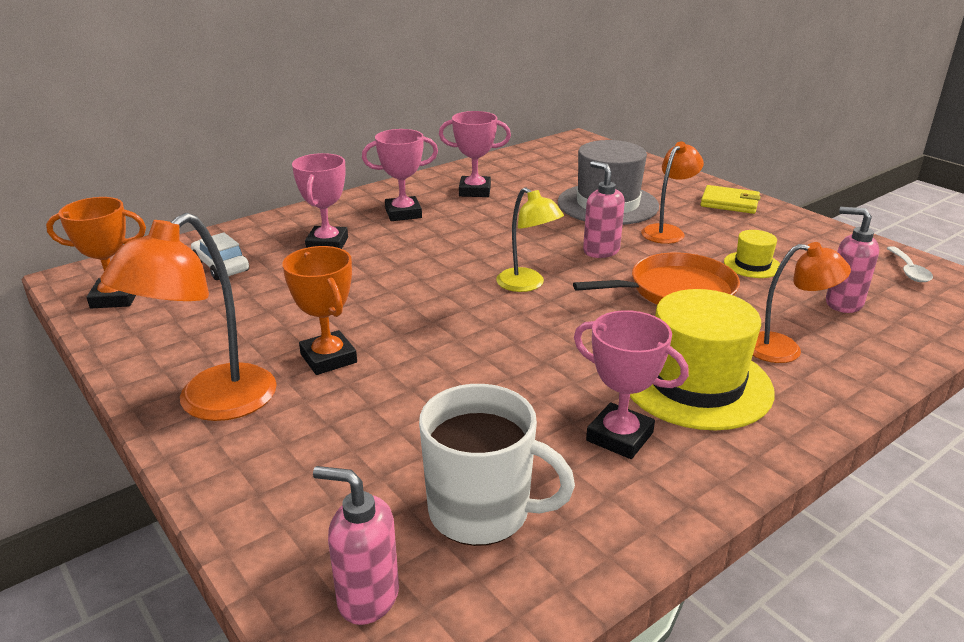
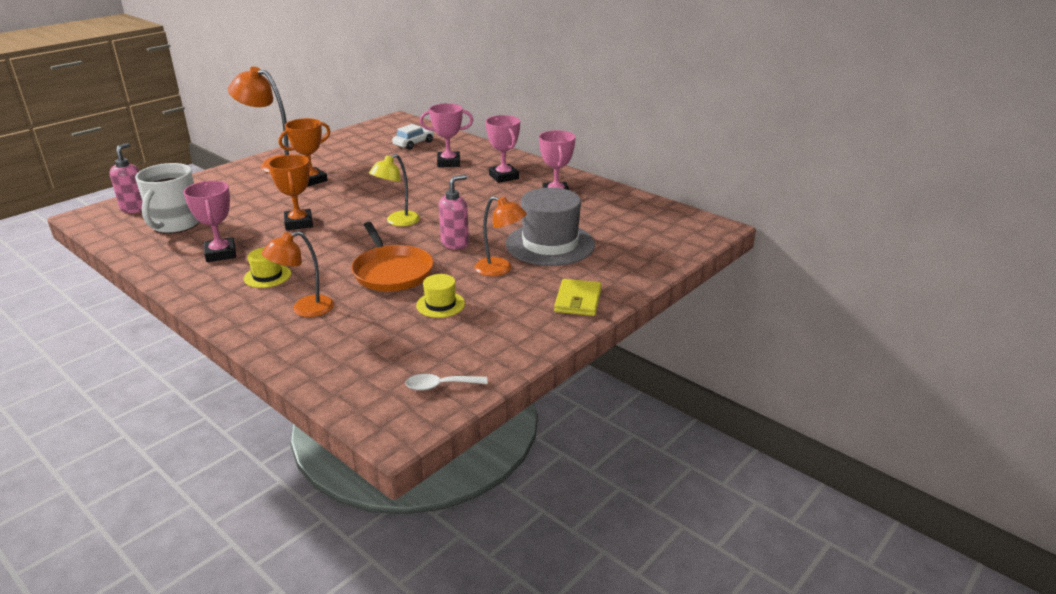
camera: 80 degrees right, 0 degrees up
(115, 298) = (376, 130): orange trophy -> orange trophy (299, 223)
(619, 437) = (221, 254): pink trophy -> pink trophy turned 45 degrees counterclockwise
(696, 383) = (267, 276): yellow hat -> yellow hat, size x0.48
(784, 349) = (304, 309): orange lamp -> orange lamp turned 60 degrees clockwise
(843, 303) = (373, 341): pink soap dispenser -> none

